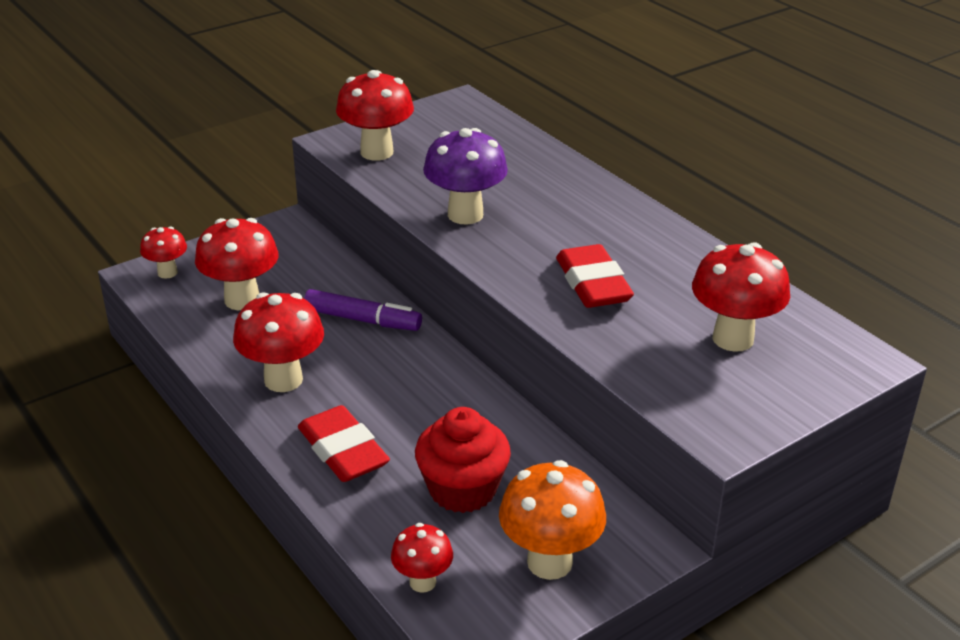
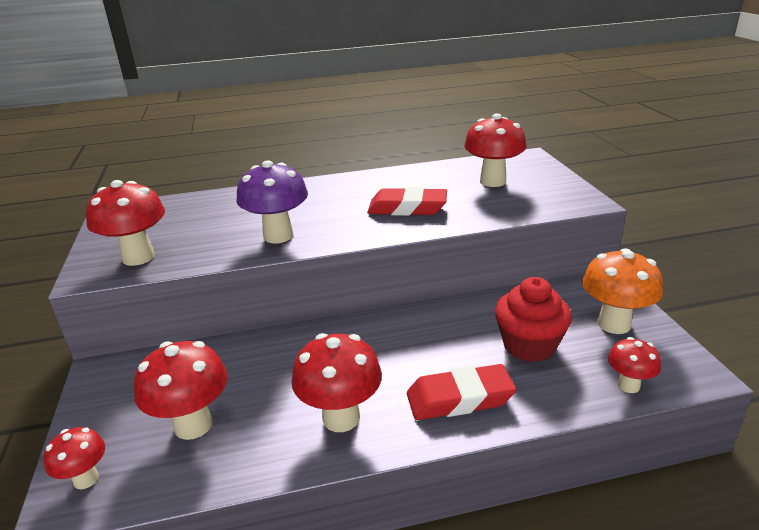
camera: 65 degrees left, 5 degrees down
(362, 320) = (290, 353): purple marker -> none

